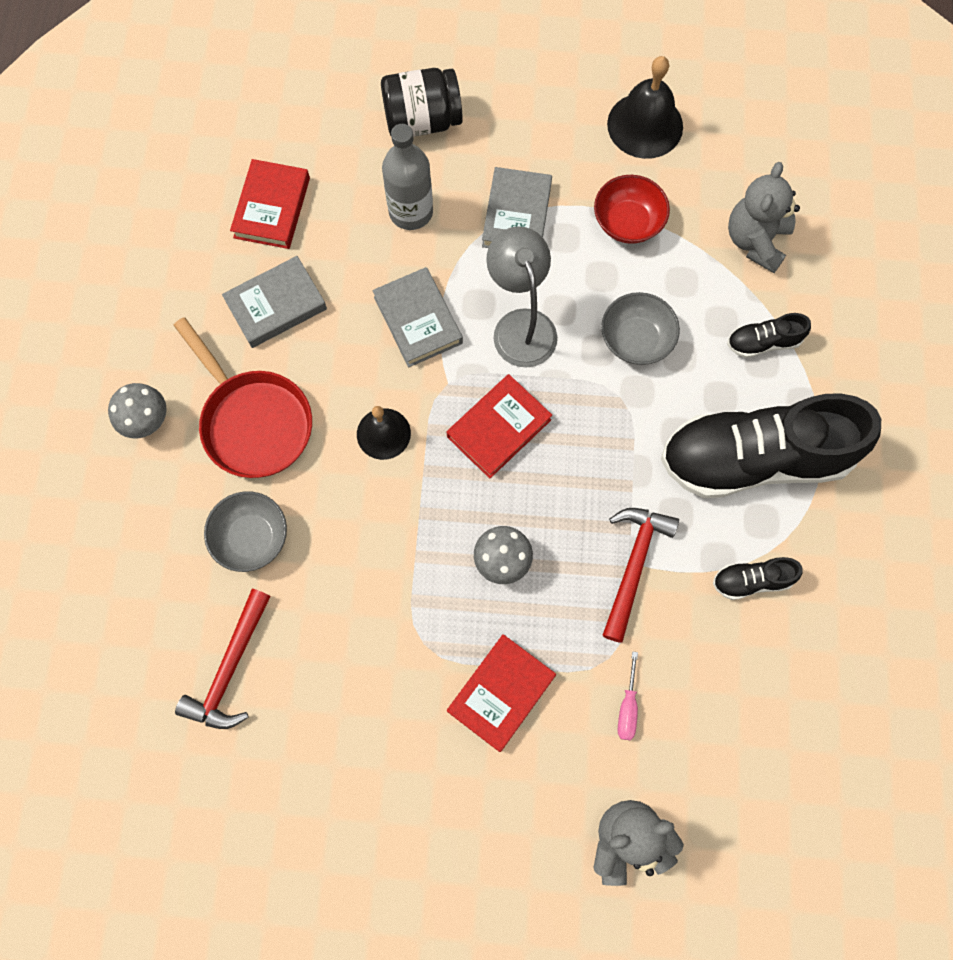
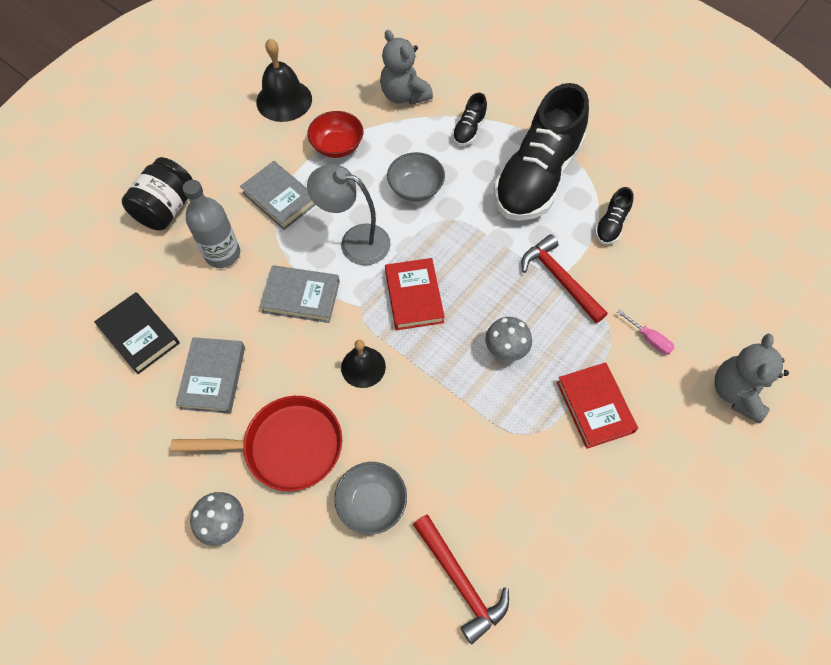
camera: 55 degrees left, 10 degrees down
(272, 208) = (139, 335): red book -> black book

